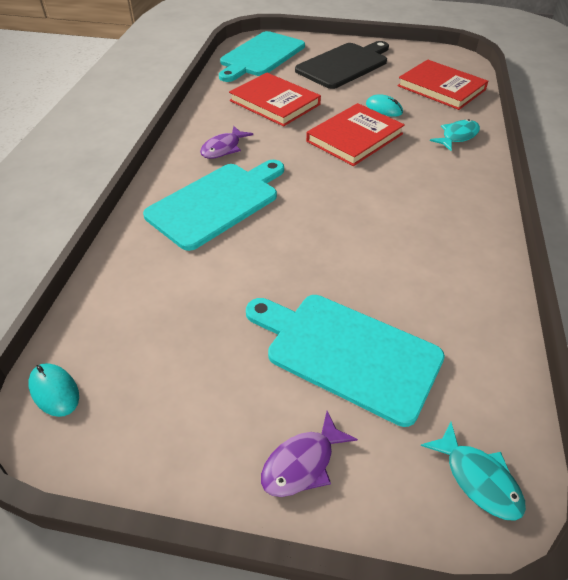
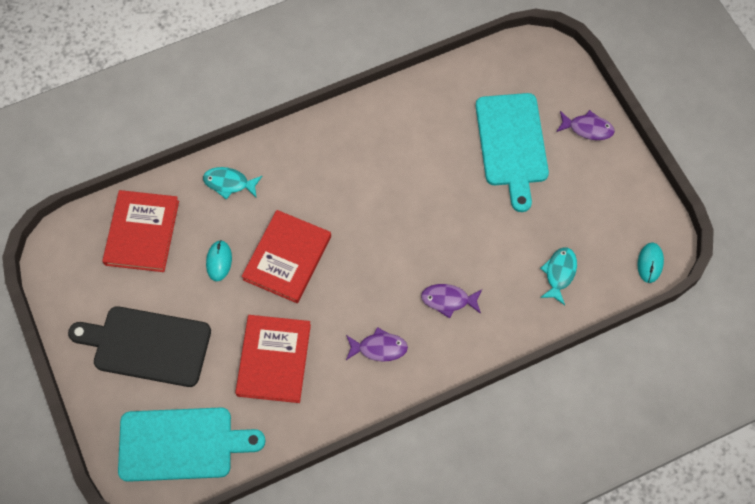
camera: 125 degrees left, 20 degrees up
(216, 202) = (448, 300): turquoise cutting board -> purple fish
(354, 137) = (287, 258): red book -> red book turned 75 degrees counterclockwise
(478, 478) = (536, 60): turquoise fish -> turquoise fish (559, 273)

